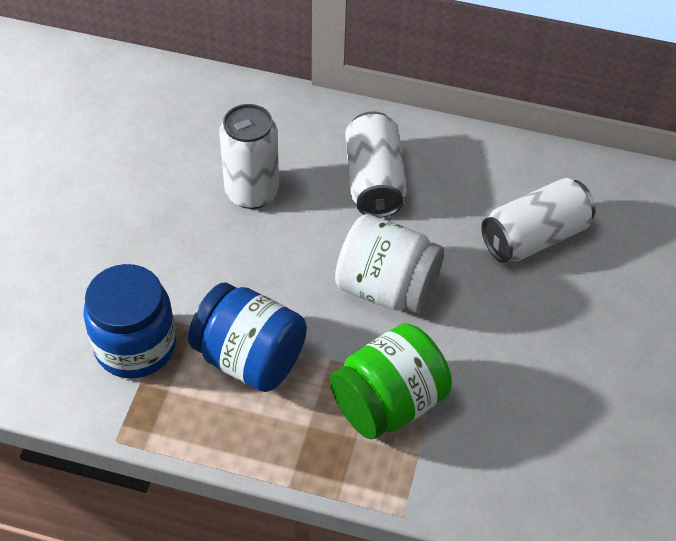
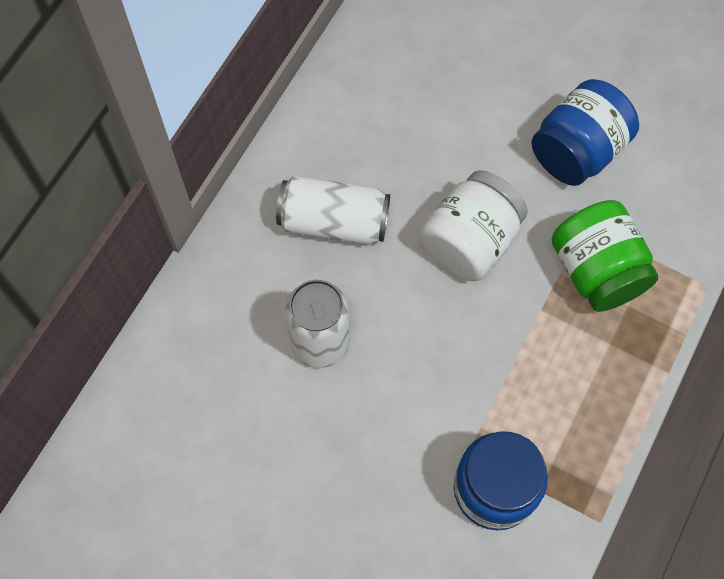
camera: 75 degrees left, 15 degrees up
(250, 358) = (528, 382): blue jar -> blue jar (577, 151)
(534, 237) = (436, 100): white can -> none

